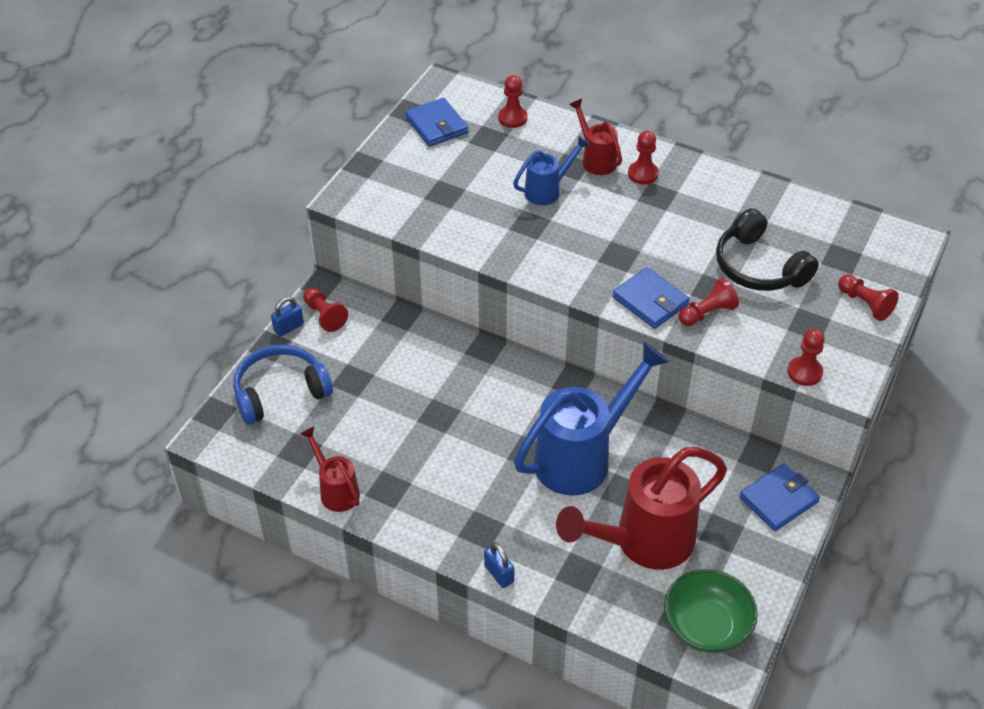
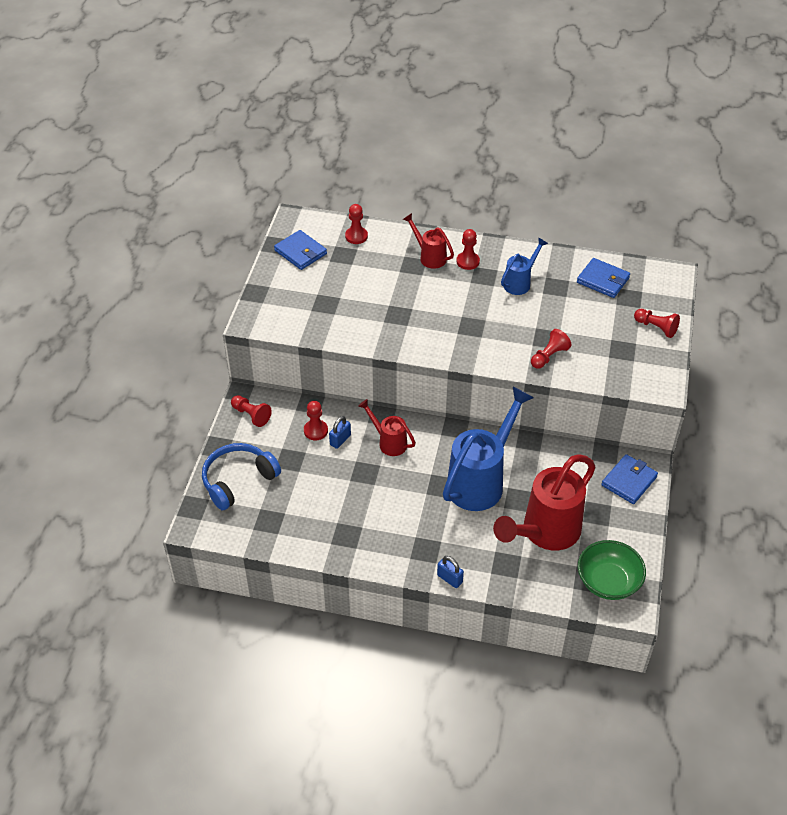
camera: 15 degrees left, 0 degrees up
(288, 327) = (226, 430): blue padlock -> blue padlock (340, 440)
(336, 490) = (307, 545): red watering can -> red watering can (388, 442)
(548, 190) = (402, 287): blue watering can -> blue watering can (520, 282)
(650, 301) = (505, 355): blue wallet -> blue wallet (603, 280)
(759, 267) = (574, 315): black headphones -> none
(804, 372) = (631, 385): red pawn -> red pawn (315, 431)

